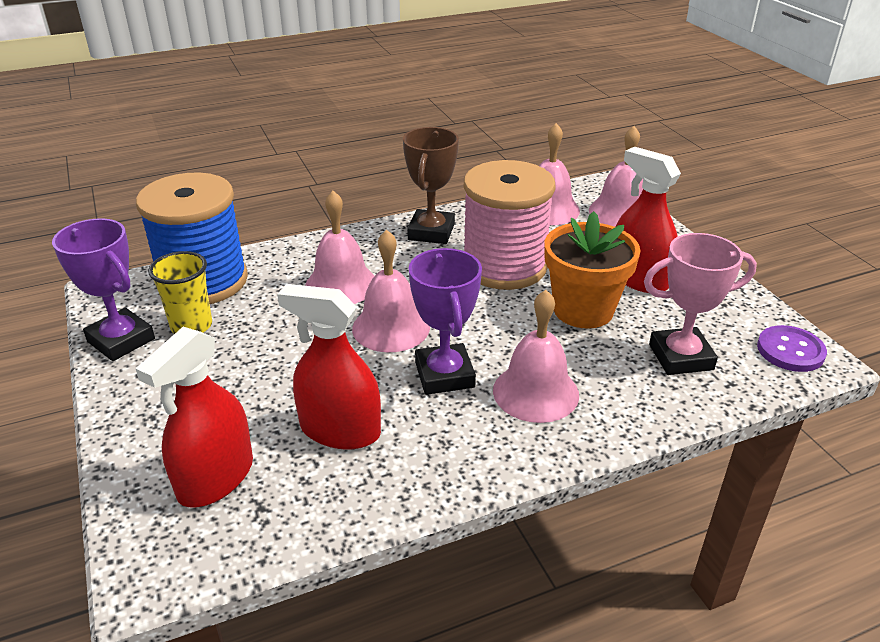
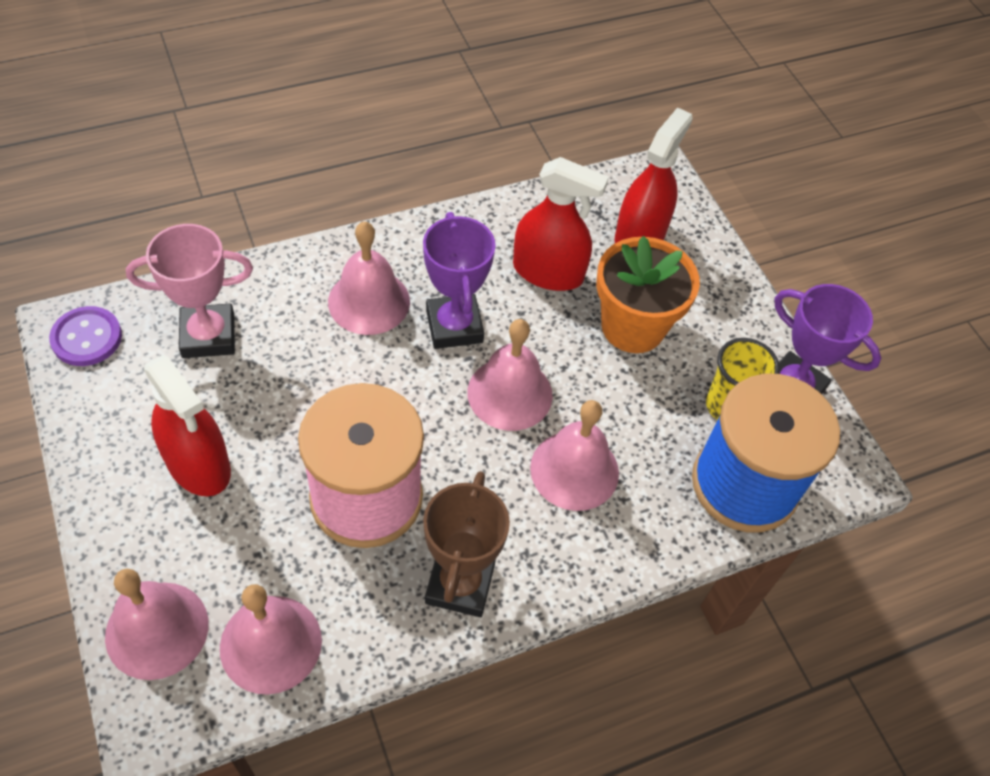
camera: 175 degrees right, 20 degrees up
(583, 310) = (288, 410): orange flower pot -> orange flower pot (633, 327)

